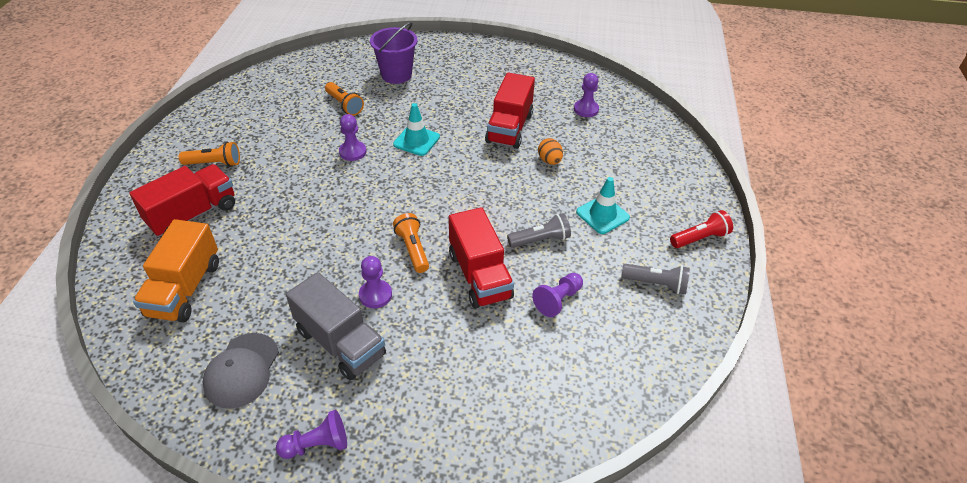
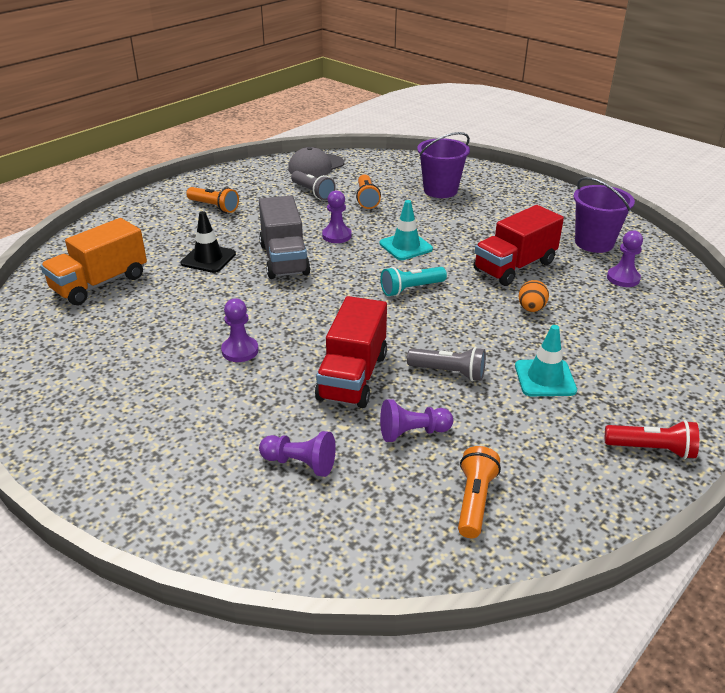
camera: 35 degrees right, 10 degrees down
(193, 214) = (160, 236): red truck -> none
(242, 370) = (77, 357): grey cap -> grey cap (316, 166)
(263, 220) = (208, 259): none -> black traffic cone
(317, 445) = (71, 440): purple pawn -> purple pawn (300, 463)
(340, 343) = (172, 373): grey truck -> grey truck (284, 259)
(413, 249) = (311, 329): orange flashlight -> orange flashlight (474, 501)
(454, 179) = (411, 289): none -> turquoise flashlight
(545, 85) = (594, 243): none -> purple bucket
(656, 284) = (545, 469): grey flashlight -> grey flashlight (313, 192)

